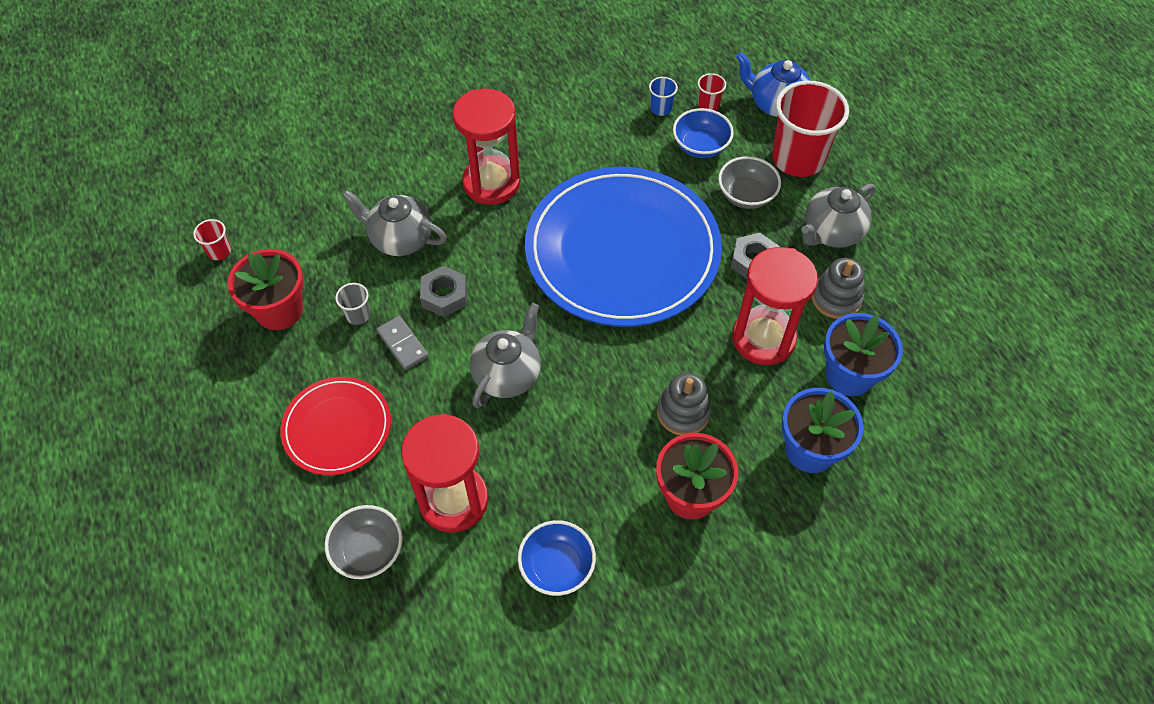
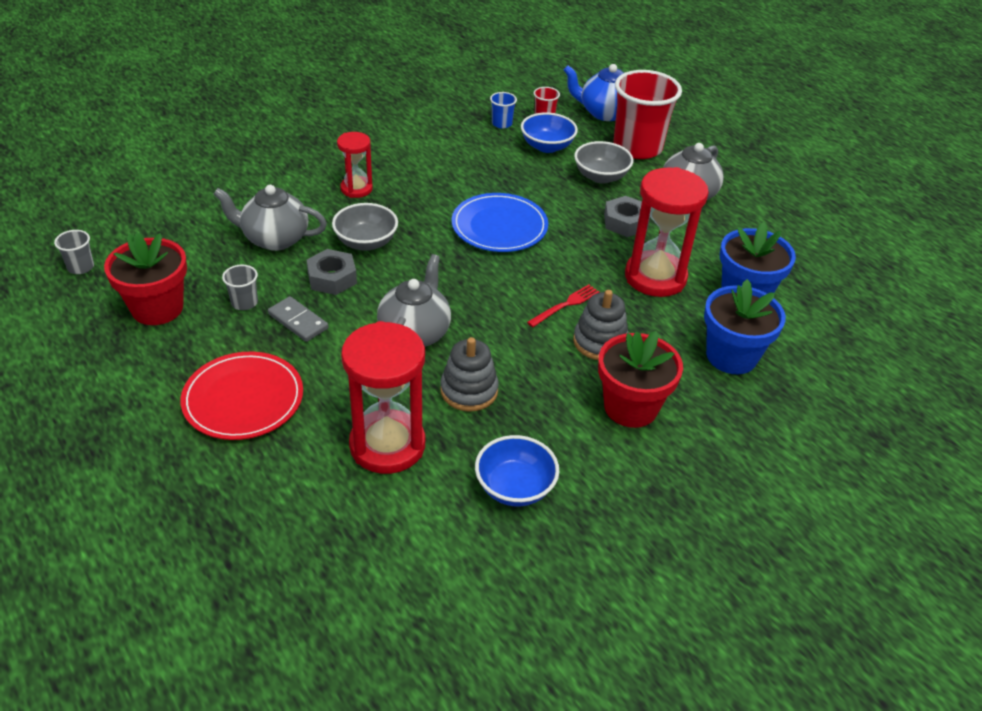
camera: 15 degrees left, 15 degrees down
(219, 251) = (81, 267): red cup -> grey cup
(368, 551) = (304, 504): grey bowl -> grey bowl (366, 242)
(491, 183) = (356, 189): red hourglass -> red hourglass, size x0.56
(622, 251) = (499, 226): blue plate -> blue plate, size x0.50
(662, 361) = (565, 305): none -> red fork
(836, 298) = (710, 241): grey stacking toy -> grey stacking toy (469, 390)

